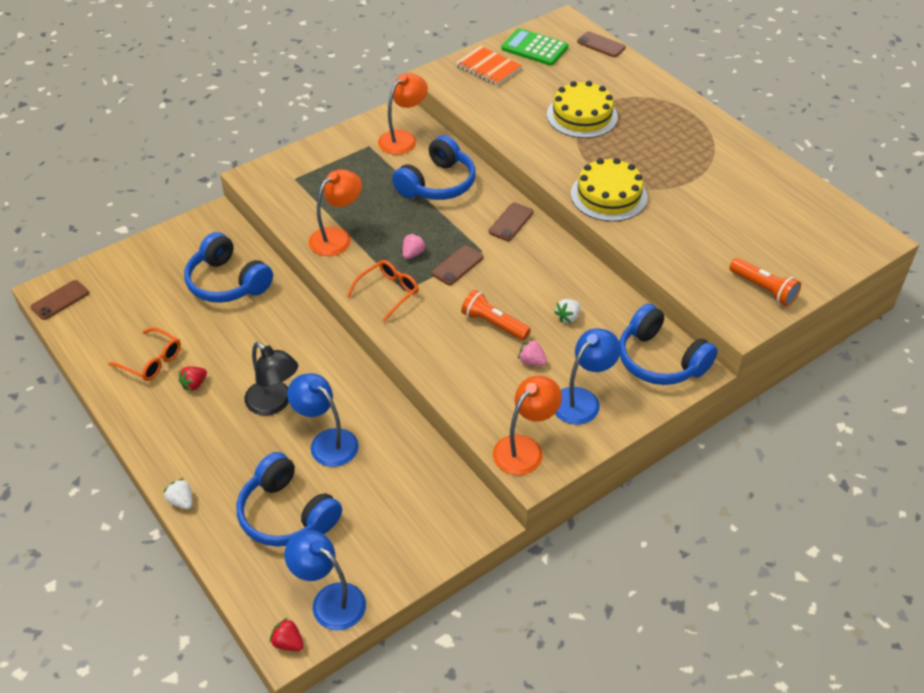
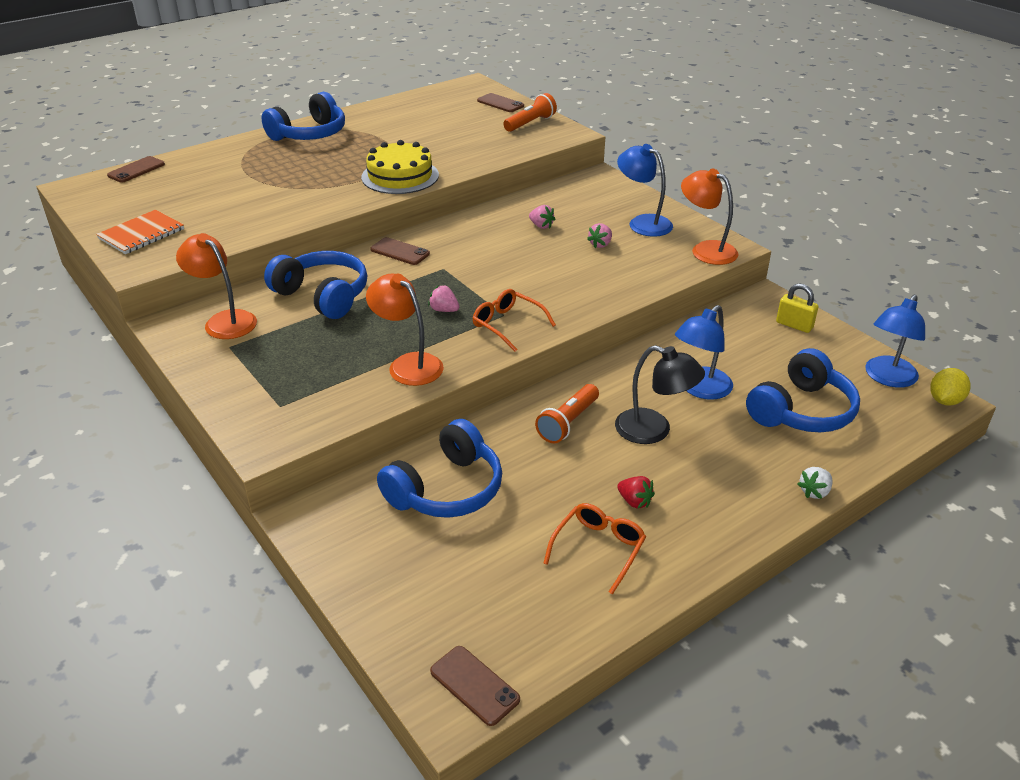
camera: 90 degrees left, 10 degrees down
(274, 403) = (654, 430): black lamp -> black lamp turned 75 degrees clockwise
(288, 642) = (945, 400): red strawberry -> yellow lemon
(428, 536) = (794, 325): none -> yellow padlock
(457, 265) = (465, 282): brown phone -> brown phone (500, 103)
(493, 324) = (552, 263): orange flashlight -> orange flashlight (568, 422)
(534, 48) = (118, 206): green calculator -> none
(568, 317) = (541, 226): white strawberry -> pink strawberry
(582, 116) = (264, 184): yellow cake -> none
(660, 360) = (590, 188): blue headphones -> blue headphones (309, 134)

